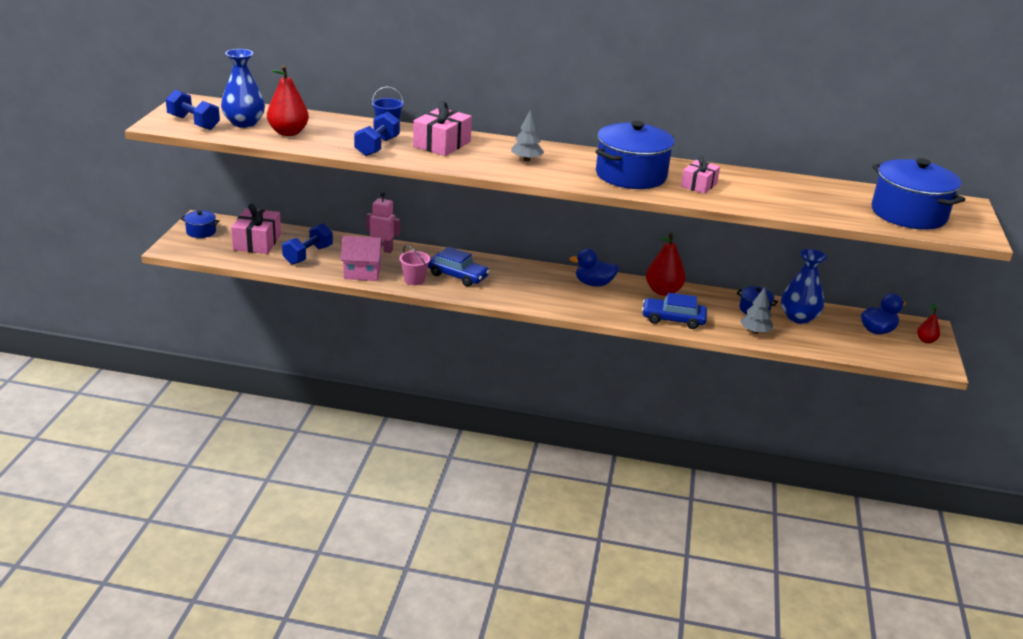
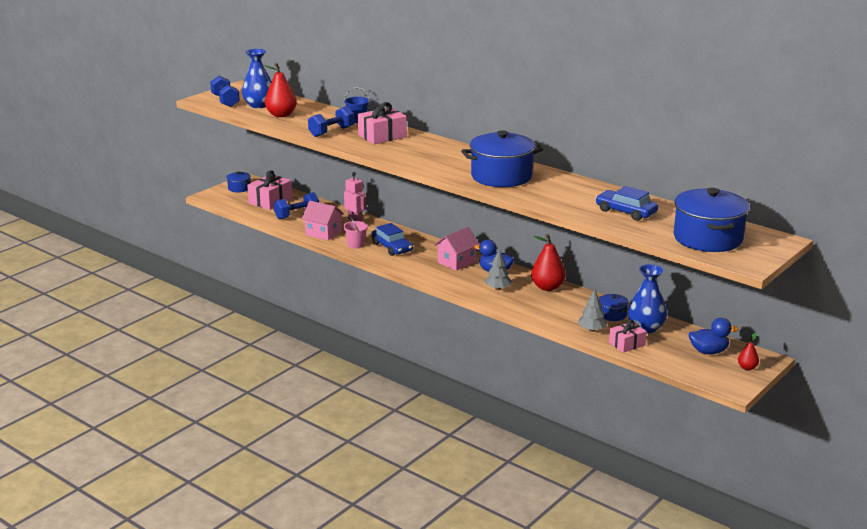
camera: 30 degrees right, 5 degrees down
(526, 159) = (433, 155): grey tree -> grey tree (498, 288)
(544, 280) = (456, 262): none -> pink house
(673, 319) = (531, 308): blue car -> blue car (626, 212)
(699, 185) = (548, 191): pink gift -> pink gift (627, 344)

